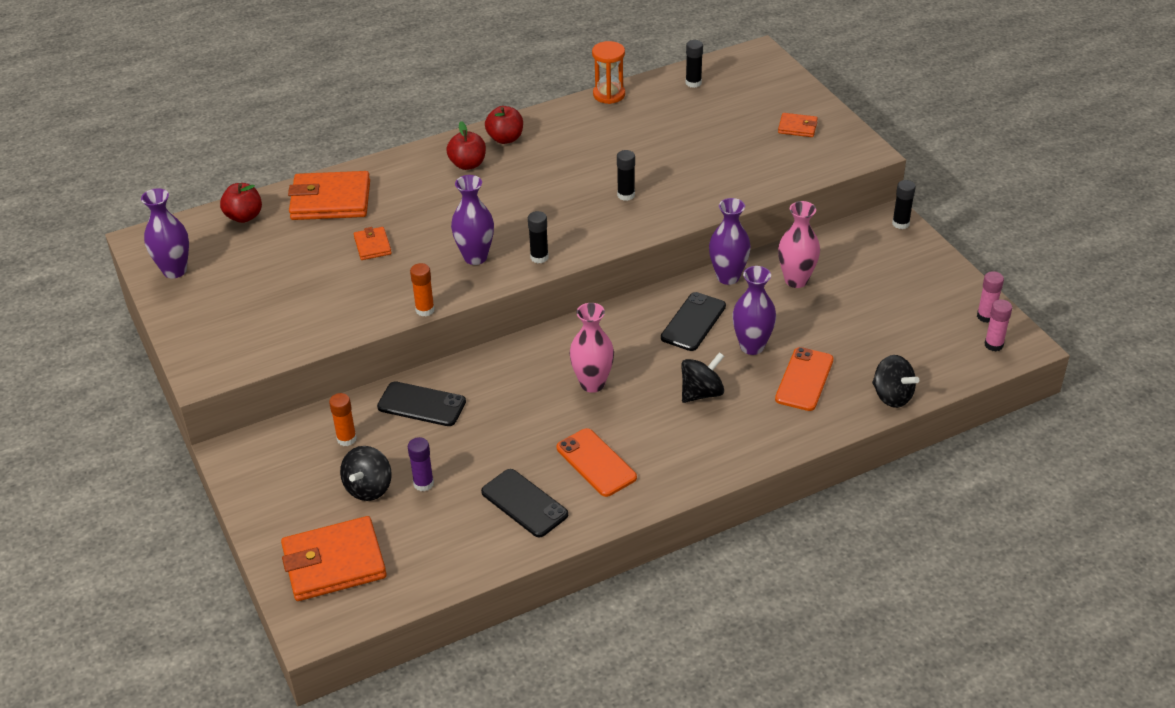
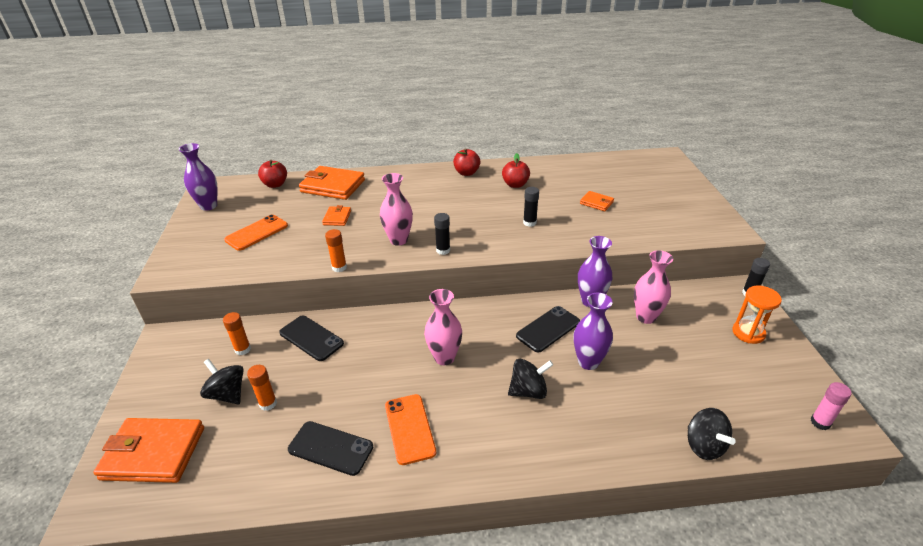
camera: 20 degrees right, 5 degrees down
(368, 488) = (227, 394): black spinning top -> black spinning top turned 90 degrees clockwise
(423, 483) = (268, 403): purple glue stick -> orange glue stick
(468, 164) = (432, 183): red apple -> red apple (515, 185)
(475, 257) = (398, 240): purple vase -> pink vase
(524, 503) = (330, 448): black phone -> black phone turned 45 degrees counterclockwise
(609, 94) = (550, 161): orange hourglass -> orange hourglass (748, 333)
(693, 83) = (612, 164): black glue stick -> none
(797, 127) = (680, 204): orange wallet -> orange wallet (596, 203)
(804, 379) = (624, 404): orange phone -> orange phone (257, 233)
(986, 316) = (816, 392): pink glue stick -> none

